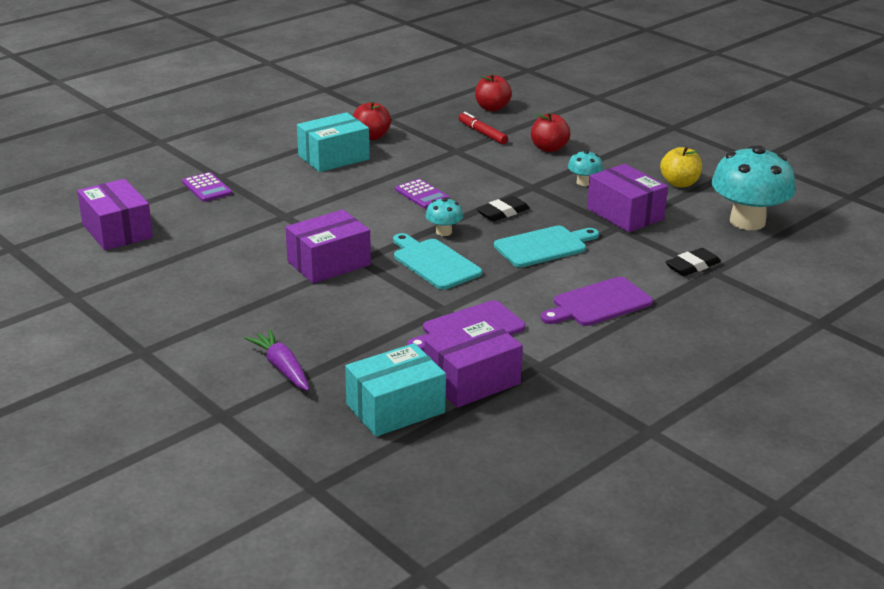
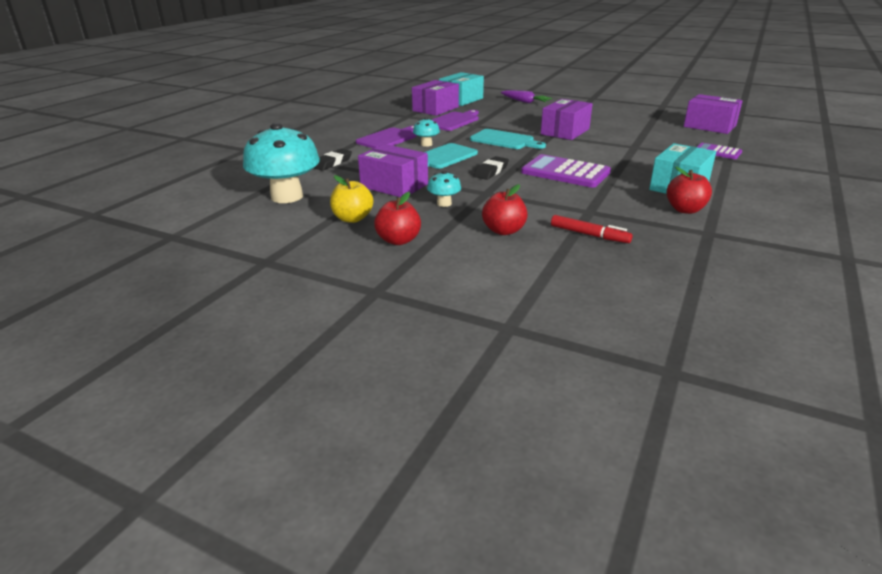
camera: 160 degrees right, 0 degrees up
(422, 195) = (565, 172): purple calculator -> purple calculator, size x1.76
(444, 232) = (518, 154): turquoise mushroom -> turquoise mushroom (426, 144)
(492, 108) = (622, 272): red apple -> red apple (398, 240)

